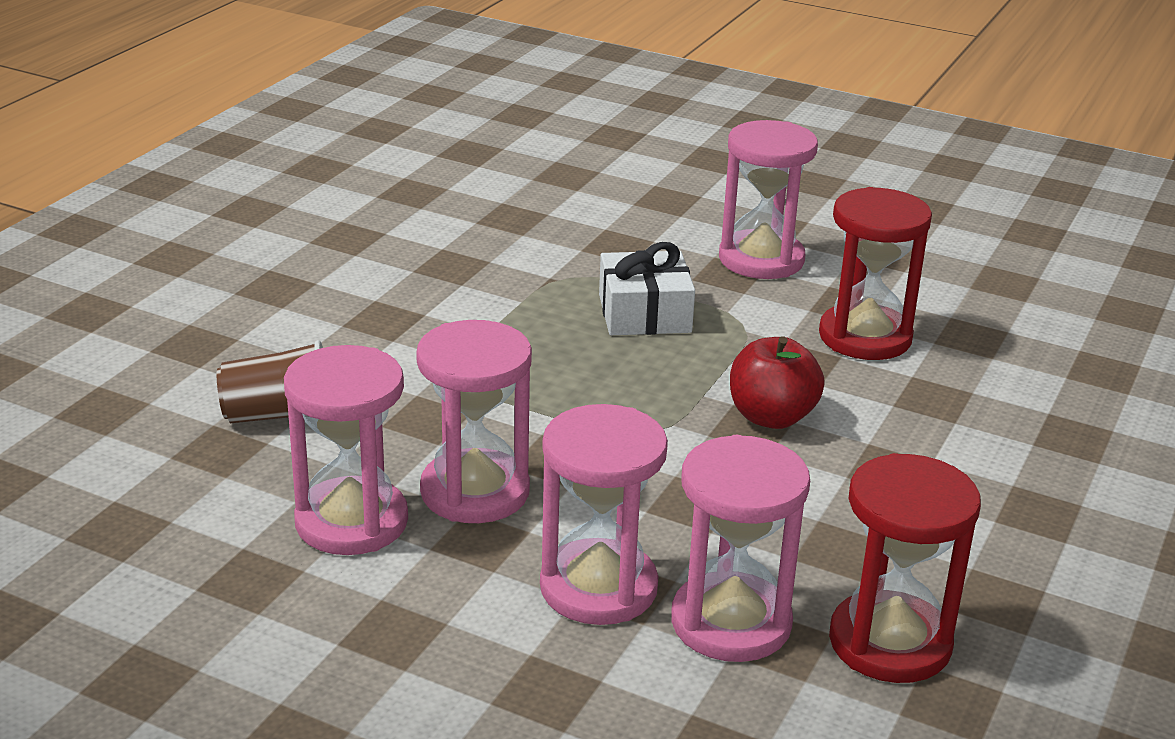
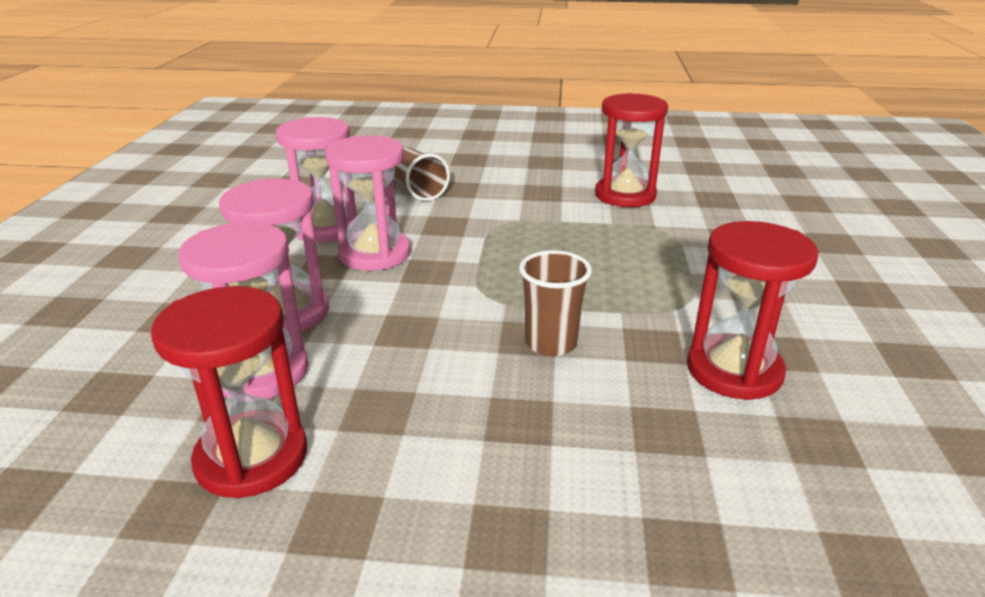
camera: 70 degrees right, 0 degrees up
(450, 268) = (625, 195): none -> red hourglass
(644, 313) = (647, 265): white gift -> none
(761, 259) = (799, 296): pink hourglass -> none
(771, 417) = (551, 343): red apple -> brown cup

